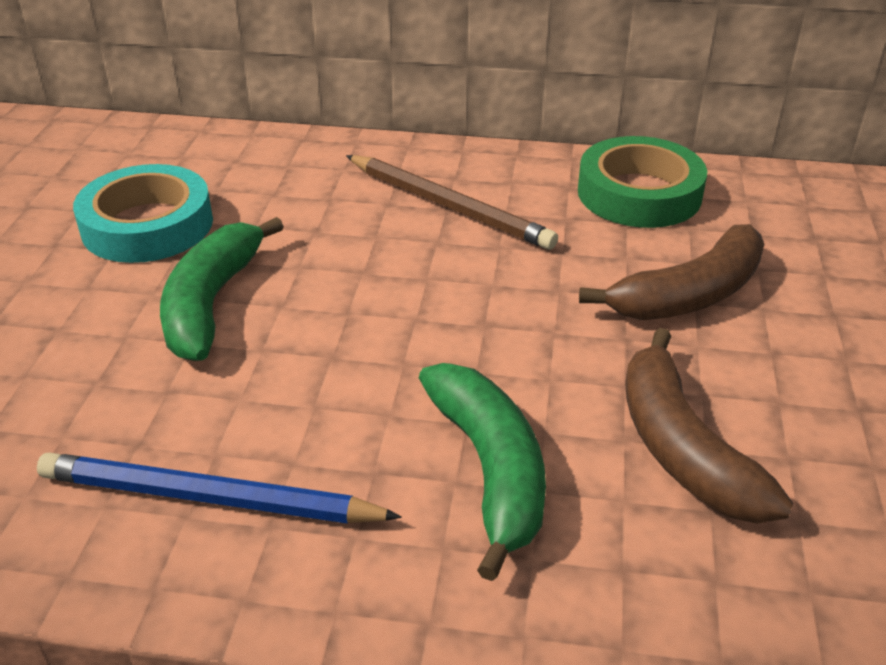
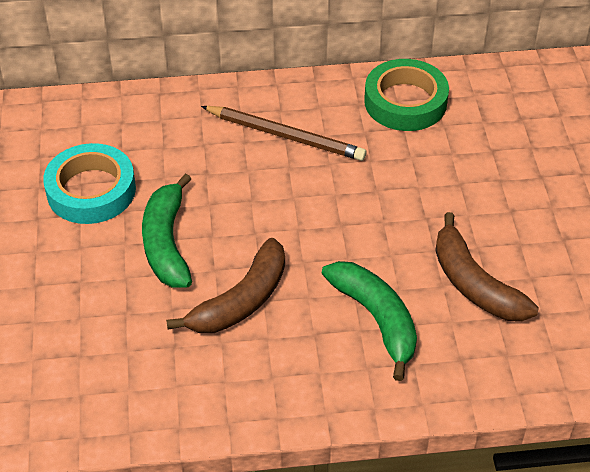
camera: 15 degrees left, 10 degrees up
(209, 498) = (232, 369): blue pencil -> none
(689, 294) = (455, 178): brown banana -> brown banana (241, 300)

